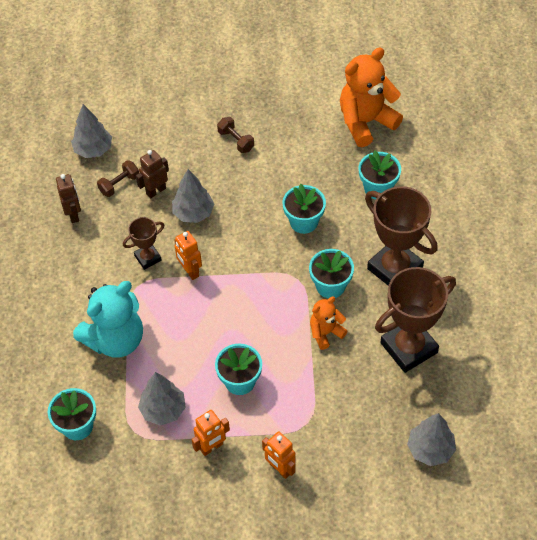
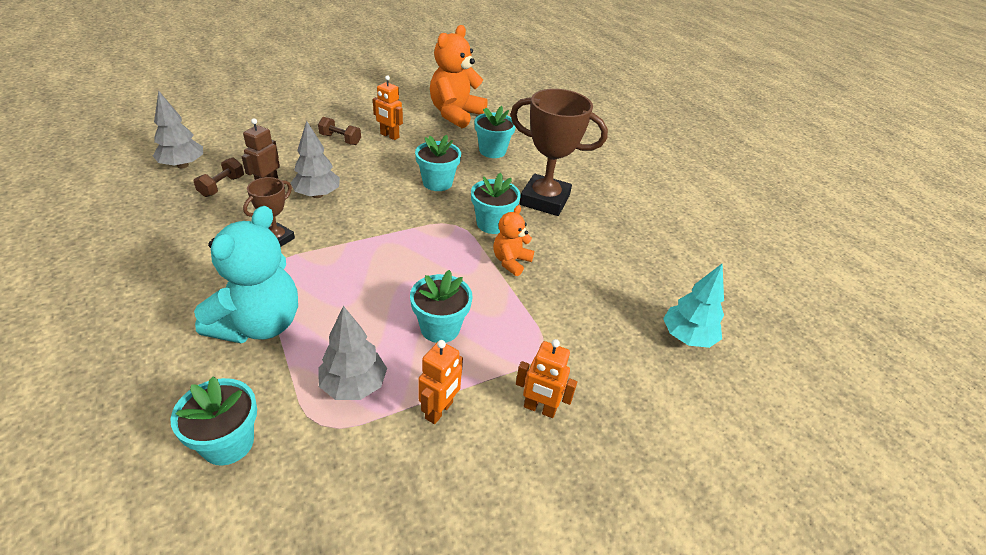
camera: 30 degrees left, 15 degrees down
(73, 214) = (169, 218): brown robot -> none
(190, 271) = (333, 241): orange robot -> orange robot (389, 136)
(409, 348) = (600, 255): brown trophy -> none
(430, 449) = (687, 337): grey tree -> turquoise tree

